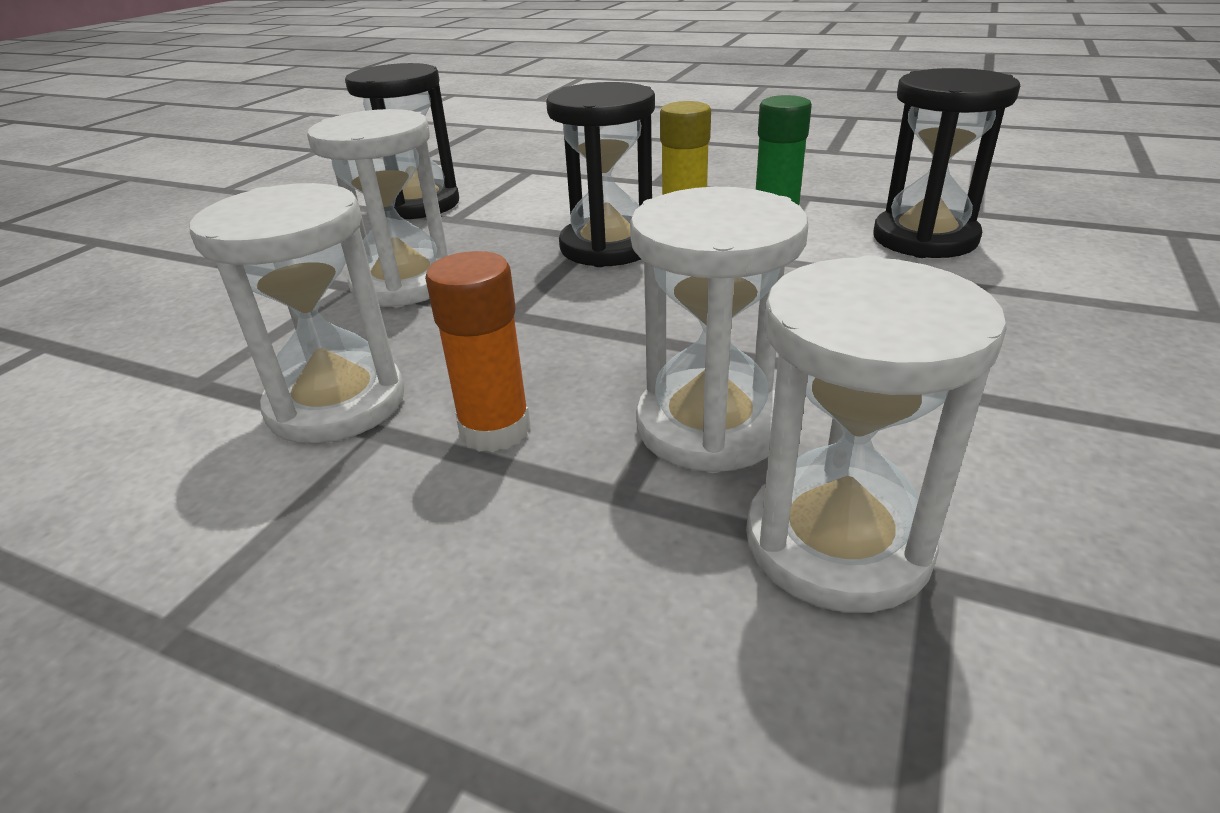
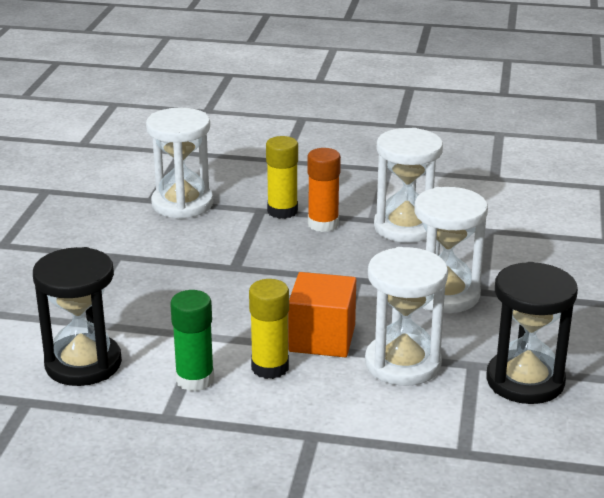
camera: 165 degrees right, 5 degrees down
(568, 480) = (282, 211): none -> yellow glue stick
(608, 247) = (322, 338): black hourglass -> orange cube
(709, 426) = (230, 233): white hourglass -> white hourglass (403, 364)

